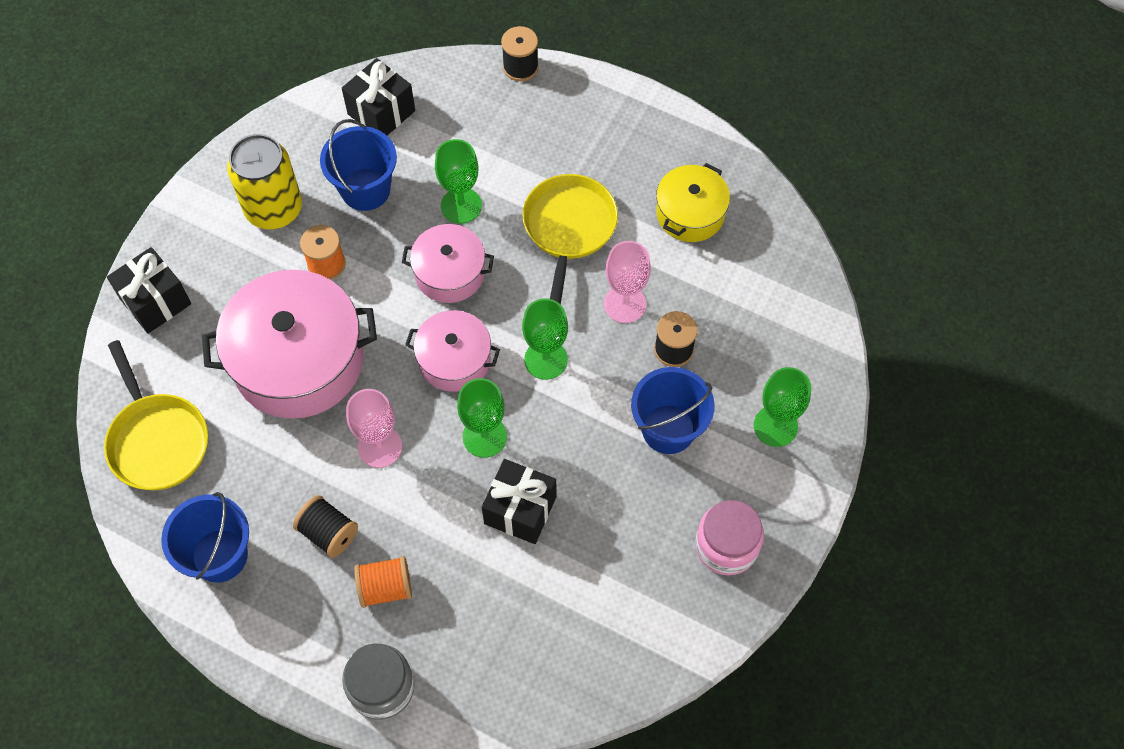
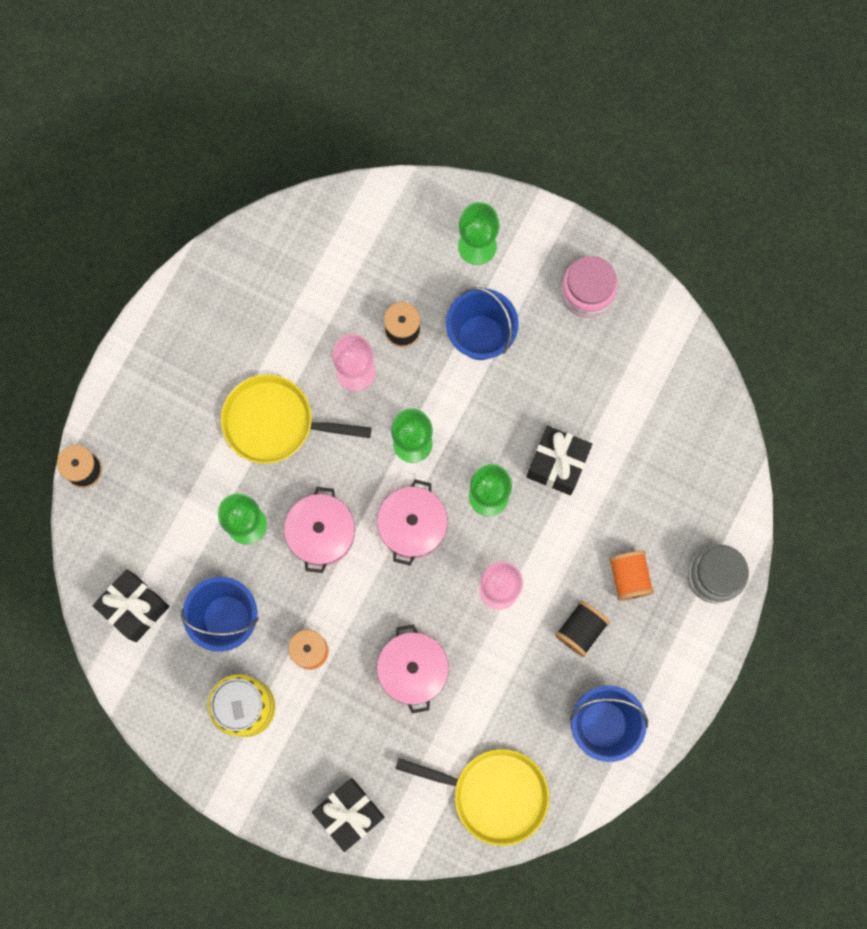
camera: 90 degrees left, 15 degrees up
(157, 440) = (493, 794): yellow pan -> yellow pan turned 45 degrees clockwise
(298, 361) = (413, 670): pink pot -> pink pot, size x0.55
(690, 213) = (260, 310): yellow pot -> none

